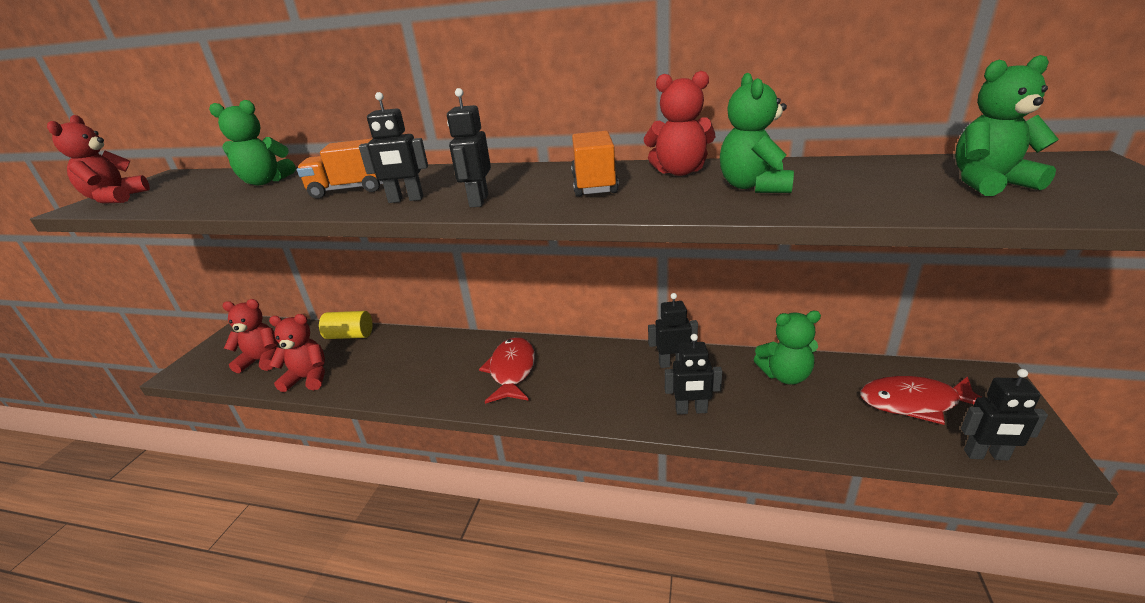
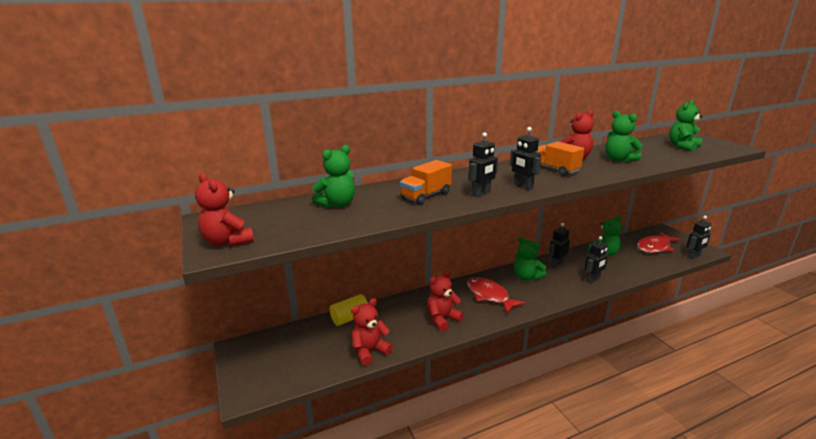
camera: 40 degrees left, 5 degrees down
(262, 360) = (308, 358): red teddy bear -> red teddy bear (442, 319)
(598, 365) = (526, 277): none -> green teddy bear

